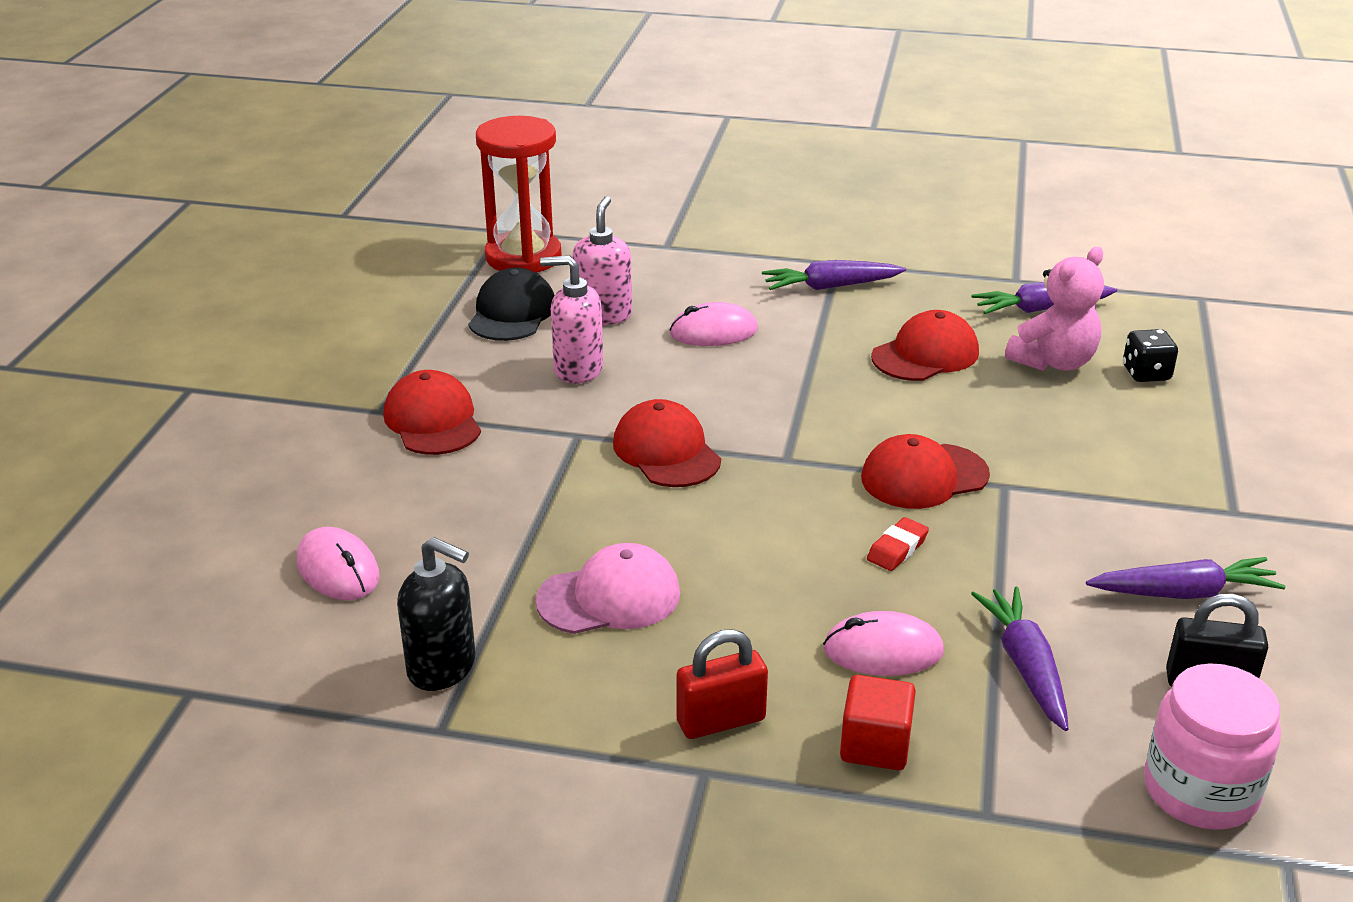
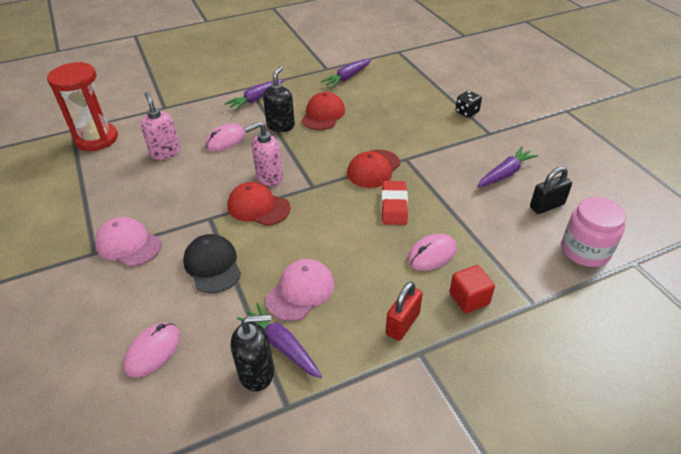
camera: 35 degrees left, 10 degrees up
(338, 569) = (153, 351): pink mouse -> pink mouse turned 75 degrees counterclockwise
(433, 420) = (128, 244): red cap -> pink cap
(512, 313) = (118, 170): black cap -> black cap (212, 265)
(577, 369) = (178, 185): pink soap dispenser -> pink soap dispenser (269, 177)
(829, 344) = (281, 126): none -> black soap dispenser
(897, 549) = (394, 206): red eraser -> red eraser, size x1.64
(1025, 666) = (485, 232): purple carrot -> purple carrot (282, 345)
(1053, 362) = (373, 98): pink teddy bear -> none
(1146, 374) = (409, 90): black dice -> black dice (467, 112)

